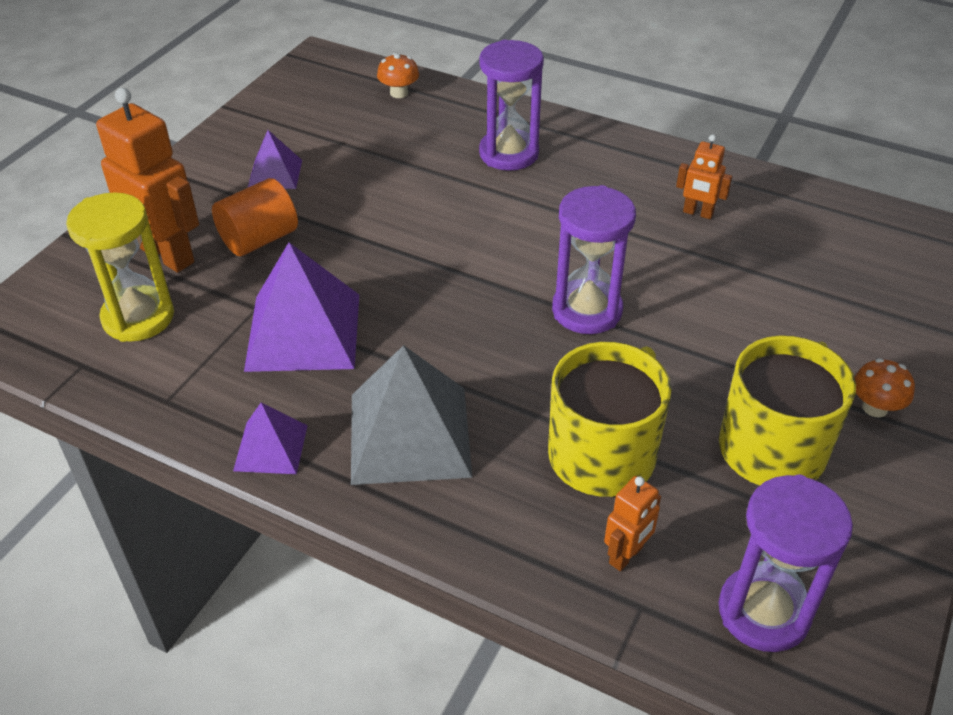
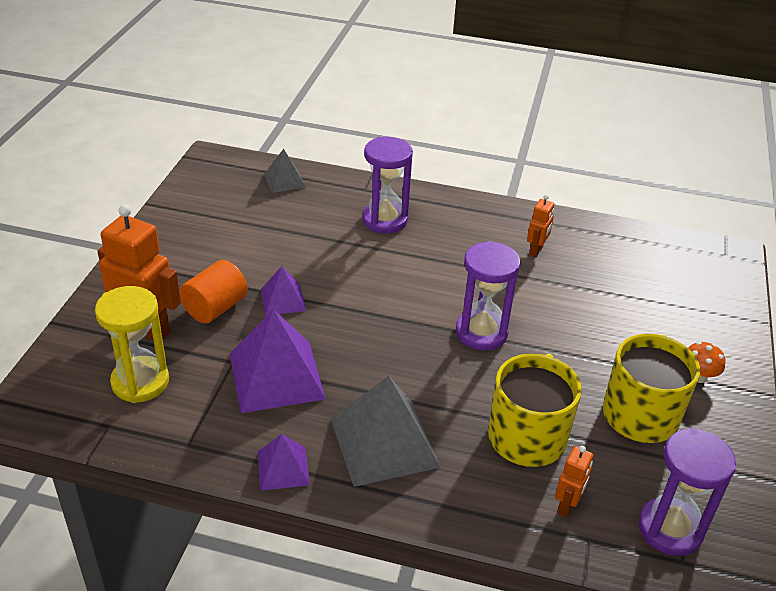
camera: 15 degrees left, 5 degrees down
(275, 174) = (209, 254): purple pyramid -> purple pyramid (283, 299)
(399, 93) = (284, 180): orange mushroom -> grey pyramid
(698, 213) = (536, 251): orange robot -> orange robot turned 75 degrees counterclockwise

